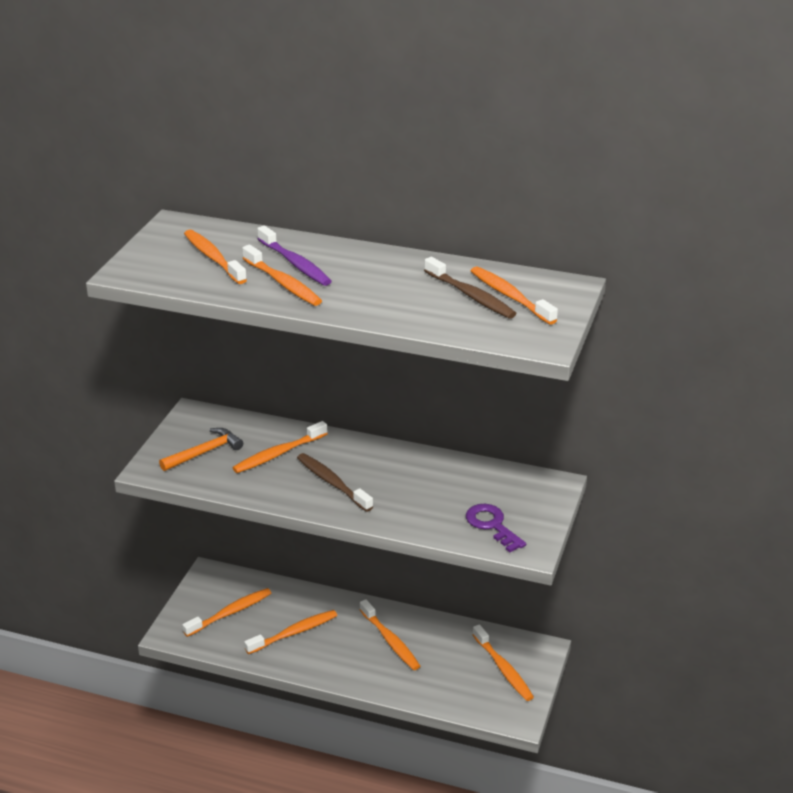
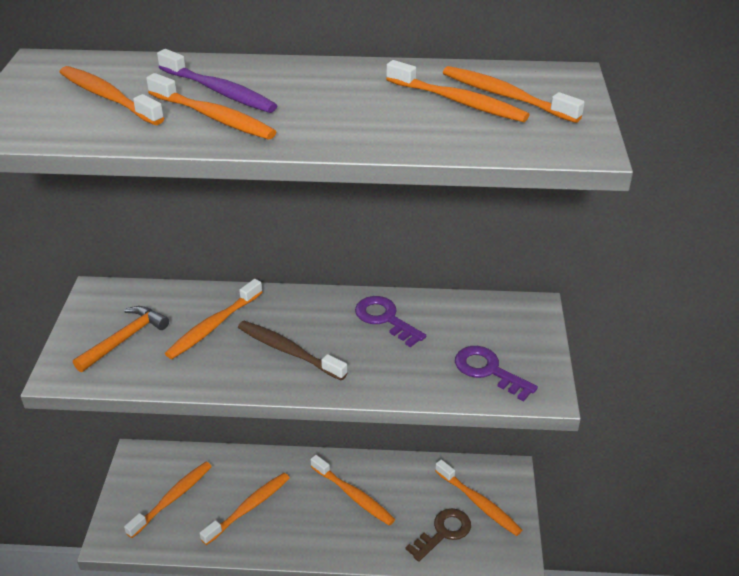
camera: 15 degrees left, 5 degrees up
(423, 471) = (385, 319): none -> purple key
(461, 685) = (443, 532): none -> brown key
(470, 295) = (457, 101): brown toothbrush -> orange toothbrush

